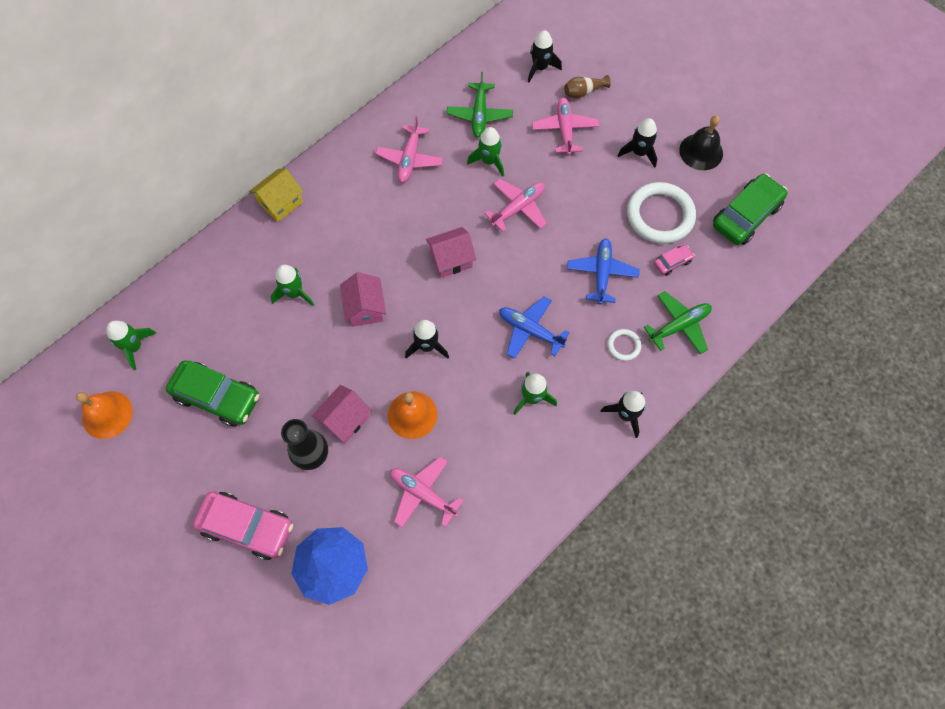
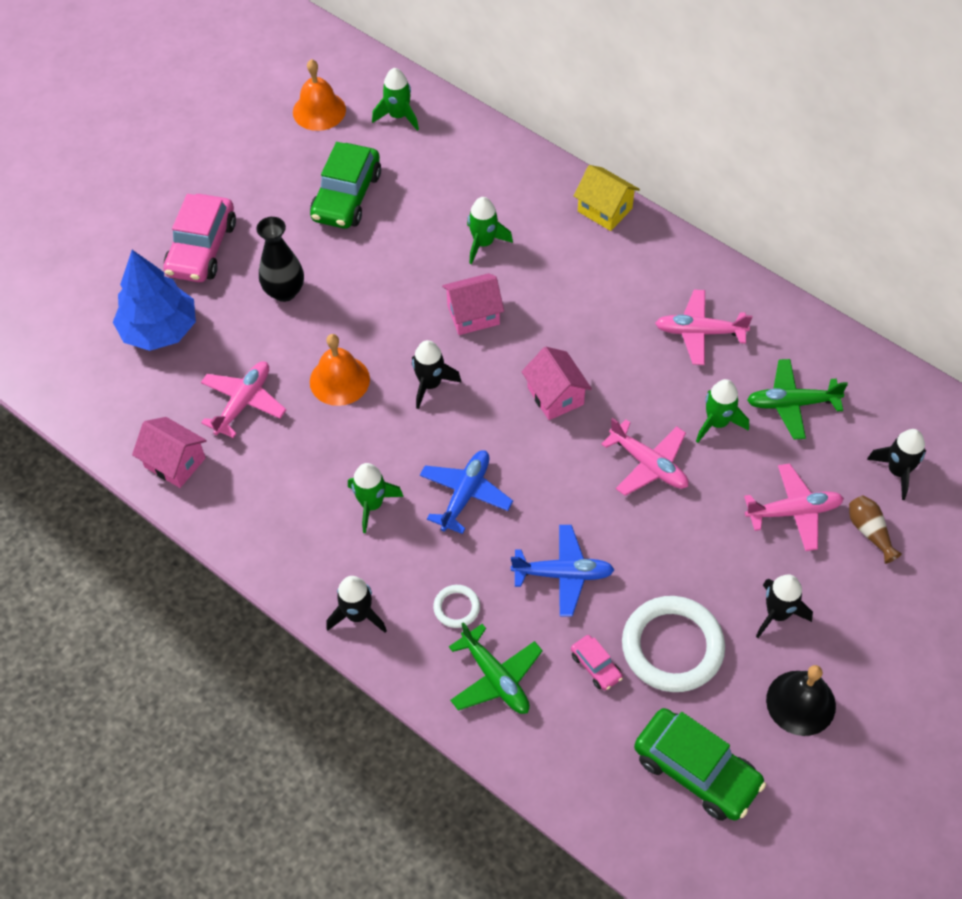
camera: 85 degrees right, 10 degrees down
(345, 420) = (328, 316): pink house -> pink house (175, 462)

